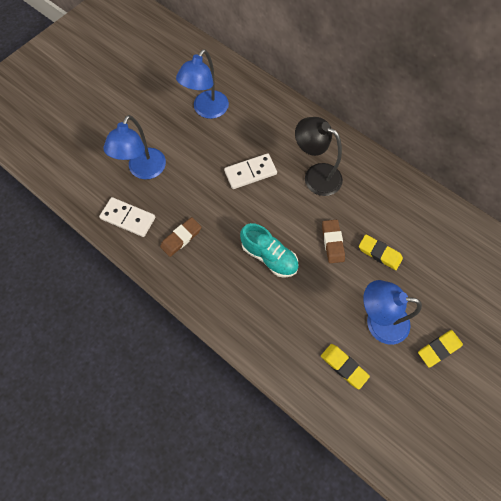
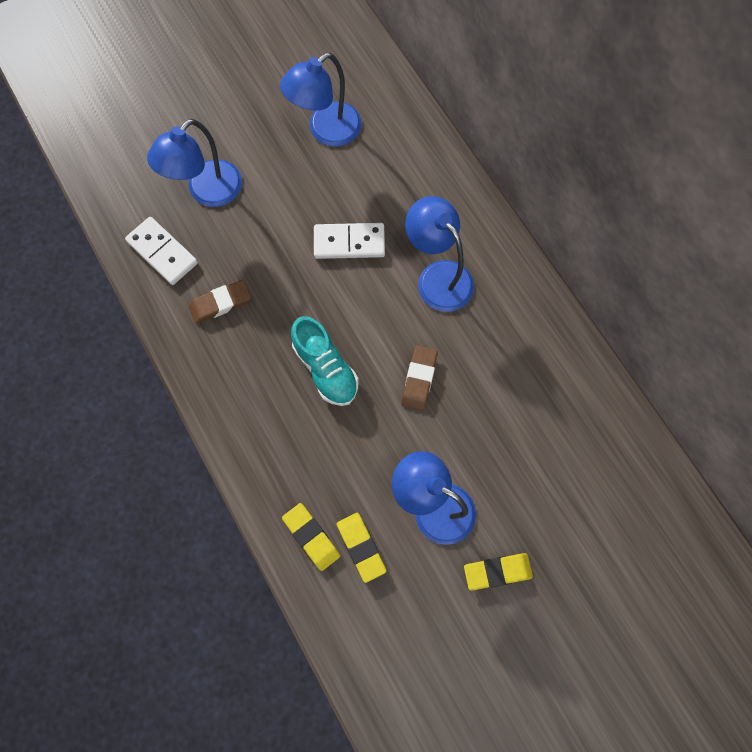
camera: 20 degrees right, 5 degrees up
(315, 175) = (438, 276): black lamp -> blue lamp
(379, 253) = (477, 416): yellow eraser -> yellow eraser (311, 537)

